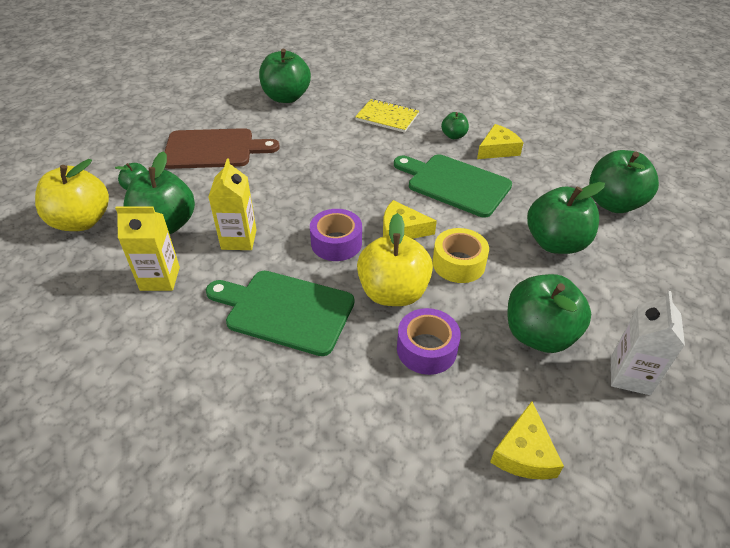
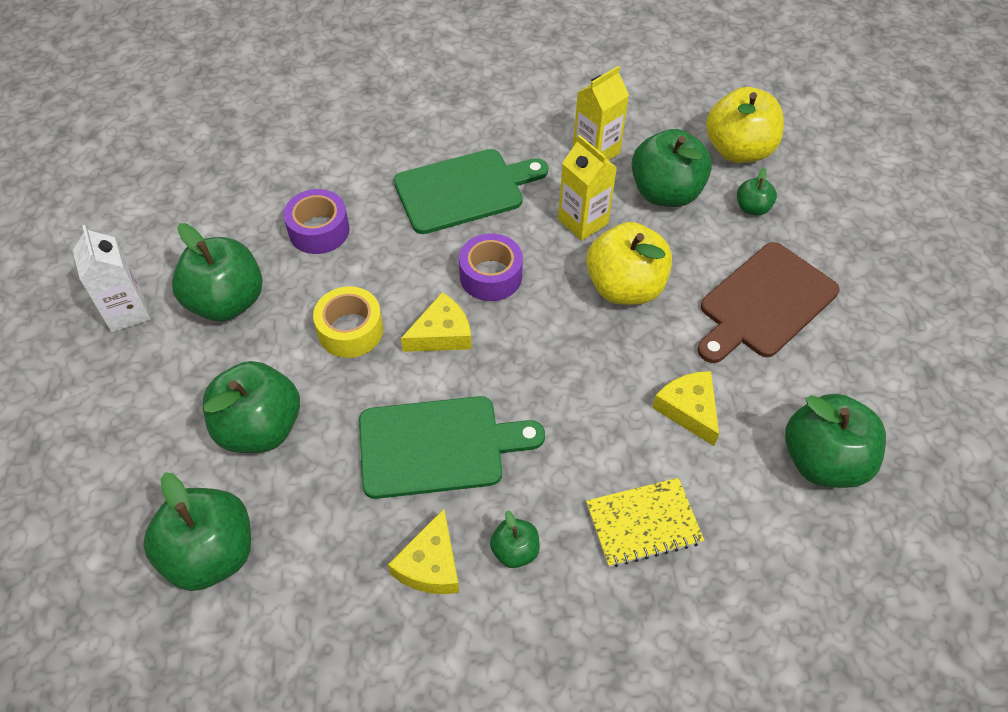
camera: 140 degrees right, 10 degrees up
(393, 292) = (389, 260): yellow apple -> yellow apple (625, 287)
(524, 453) = (195, 203): yellow cheese -> yellow cheese (689, 410)

